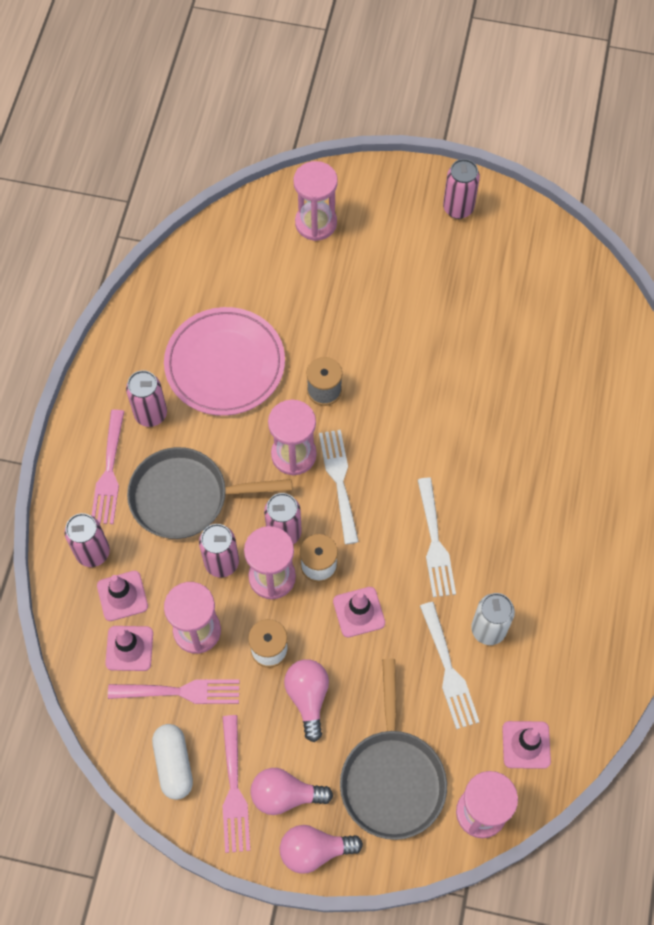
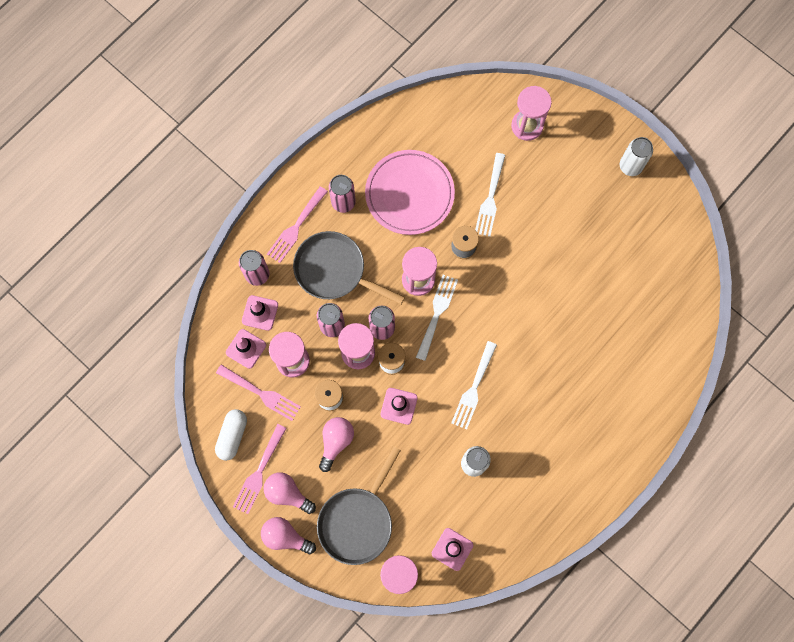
camera: 30 degrees right, 10 degrees up
(449, 670) = (432, 475): white fork -> white fork (490, 198)
(458, 208) = (630, 166): pink can -> white can

